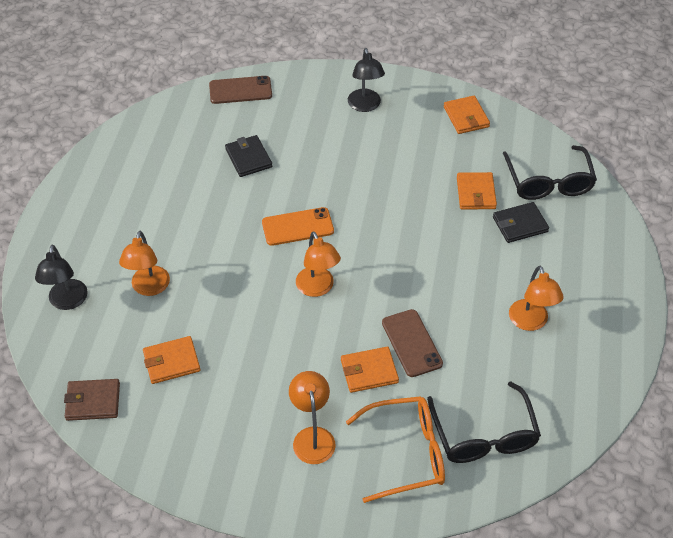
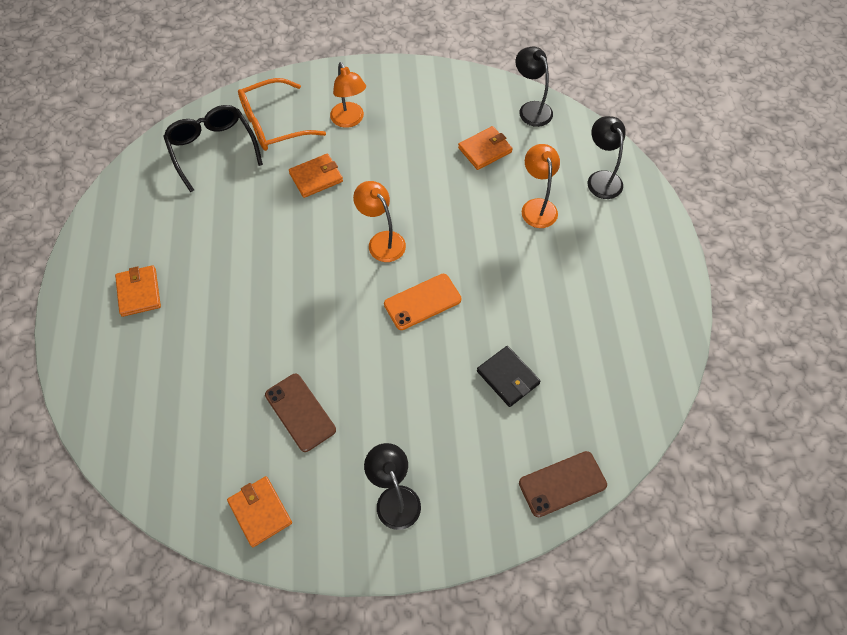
camera: 165 degrees right, 10 degrees up
(93, 401) = (531, 109): brown wallet -> black lamp
(412, 343) = (283, 209): brown phone -> brown phone (300, 412)
(476, 193) = (238, 391): orange wallet -> orange wallet (139, 292)
(520, 224) = (186, 360): black wallet -> none
(530, 322) = (174, 252): orange lamp -> none
(548, 182) = (152, 427): black glasses -> none

